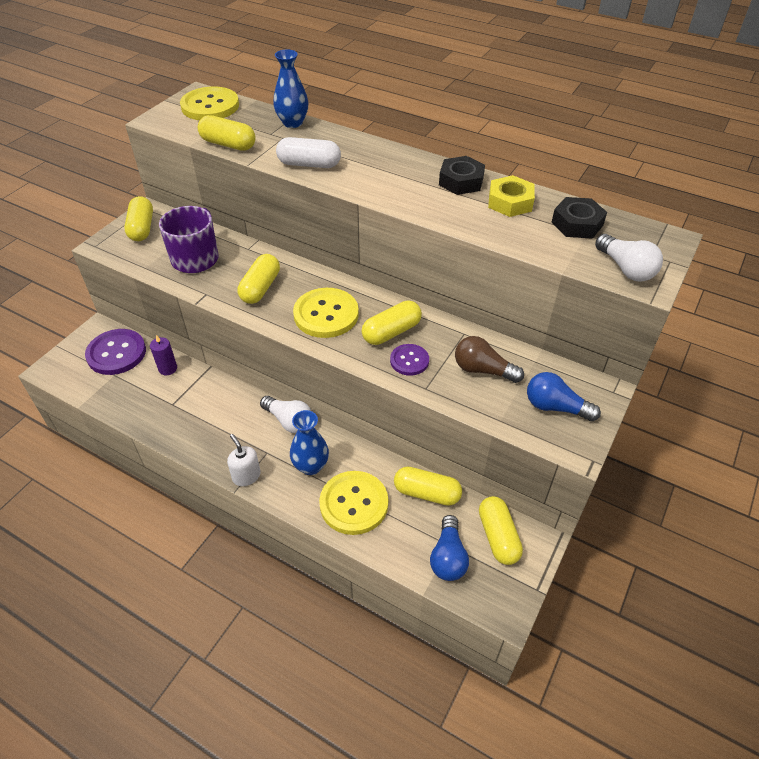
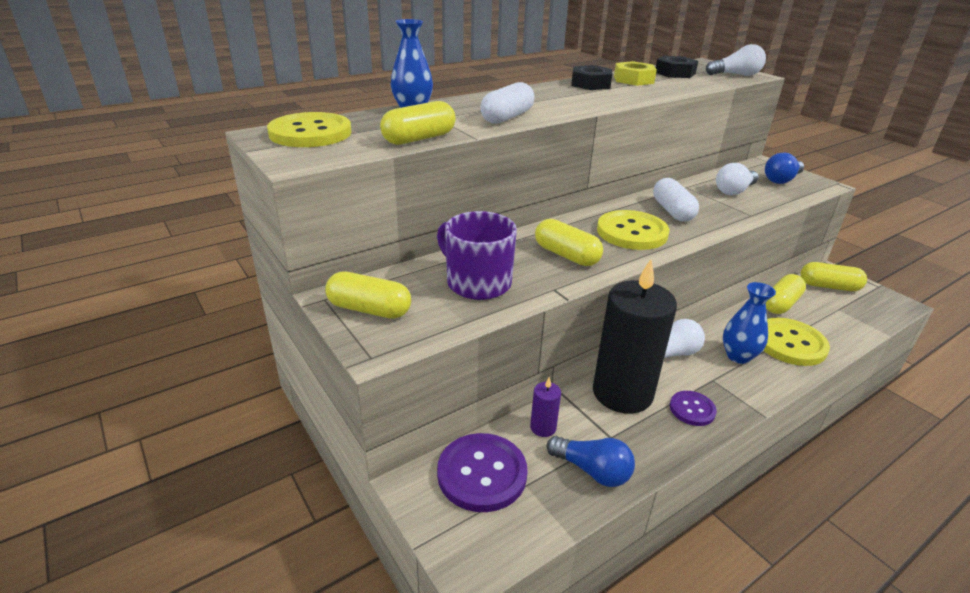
camera: 65 degrees left, 15 degrees down
(223, 400) = (622, 393): none -> black candle
(246, 476) = (744, 402): white soap dispenser -> none
(391, 332) = (672, 211): yellow capsule -> white capsule
(409, 361) = (714, 213): purple button -> purple button (692, 409)
(448, 557) = (850, 313): blue light bulb -> blue light bulb (592, 471)
(483, 370) = (734, 191): brown light bulb -> white light bulb

